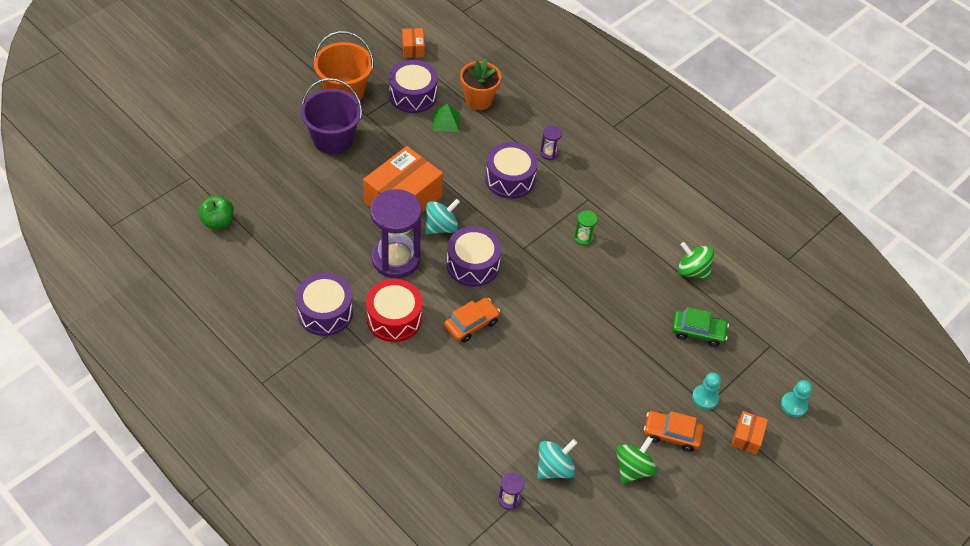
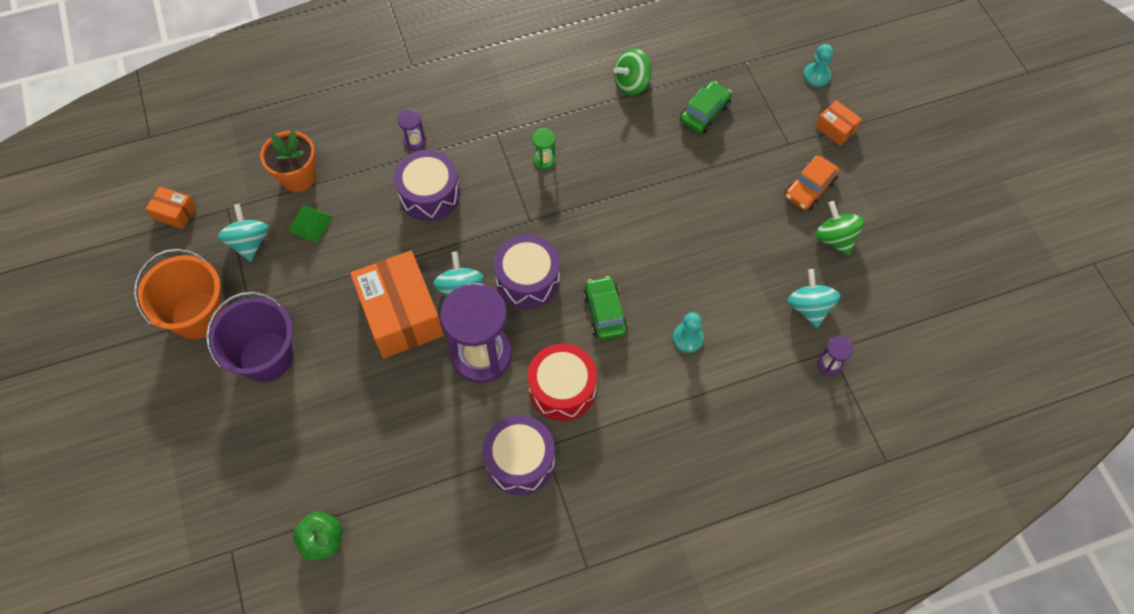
camera: 60 degrees left, 10 degrees up
(413, 95) = (249, 242): purple drum -> turquoise spinning top
(471, 324) = (605, 312): orange car -> green car
(705, 397) = (780, 142): turquoise pawn -> turquoise pawn (687, 338)

